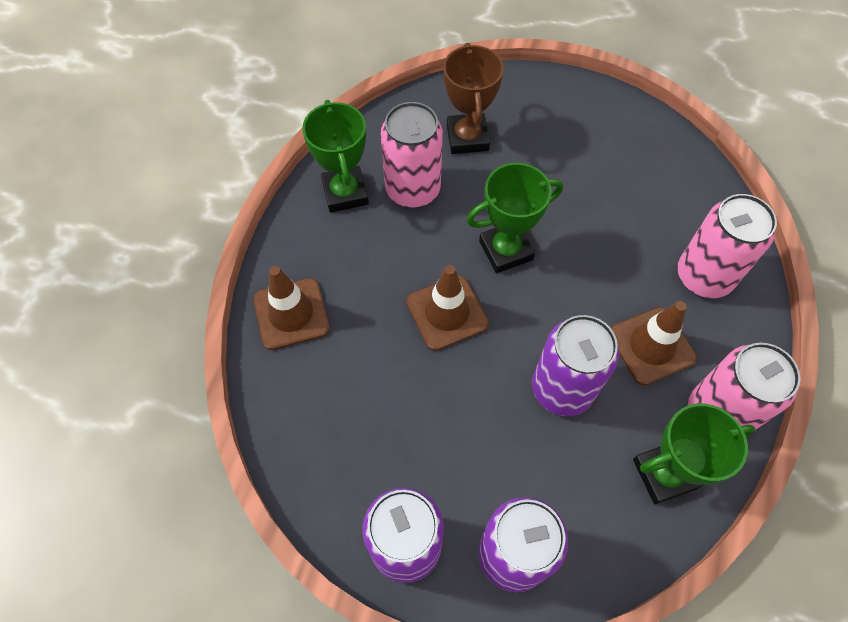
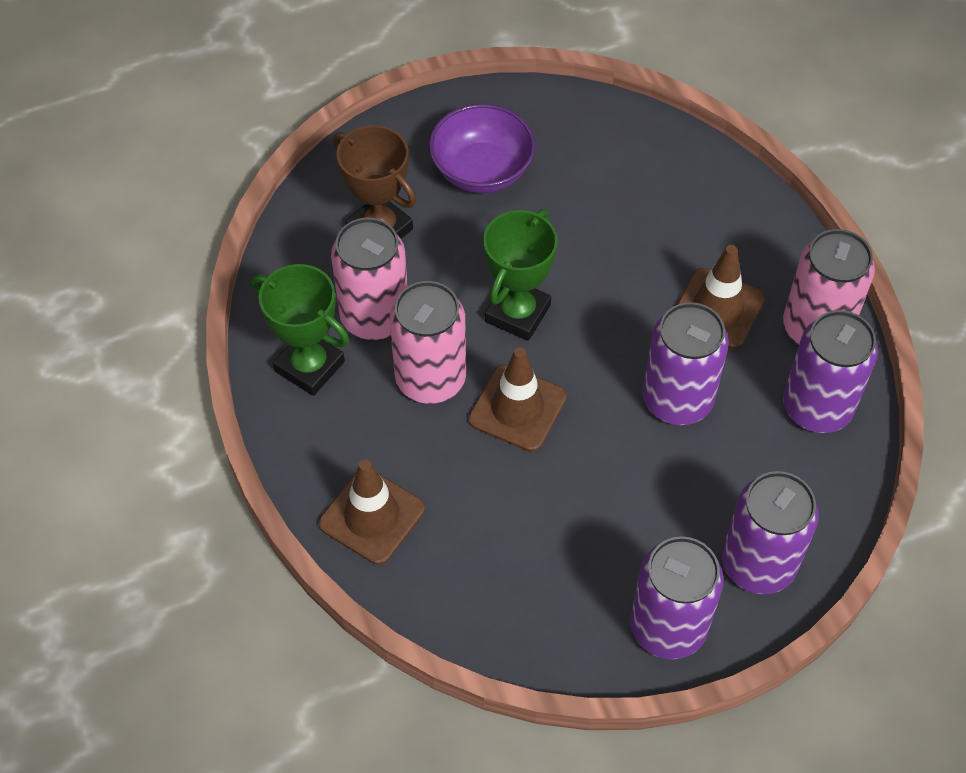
camera: 40 degrees left, 5 degrees down
(568, 143) = (482, 171): none -> purple bowl
(664, 474) = (817, 407): green trophy -> purple can
(704, 276) = (708, 216): pink can -> pink can (430, 379)

